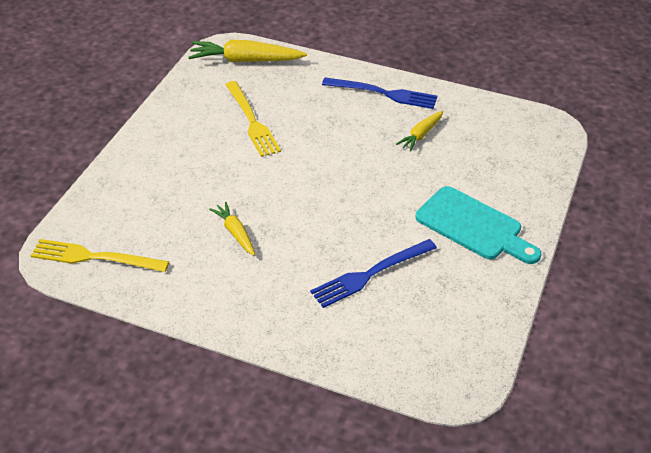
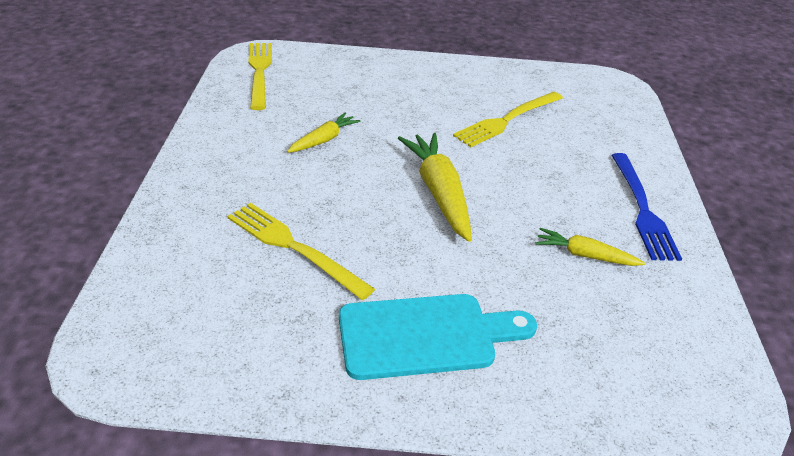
camera: 70 degrees right, 5 degrees down
(245, 60) = (606, 99): yellow carrot -> yellow carrot (439, 193)
(370, 274) = (294, 247): blue fork -> yellow fork
(473, 226) = (425, 336): turquoise cutting board -> turquoise cutting board turned 120 degrees counterclockwise

